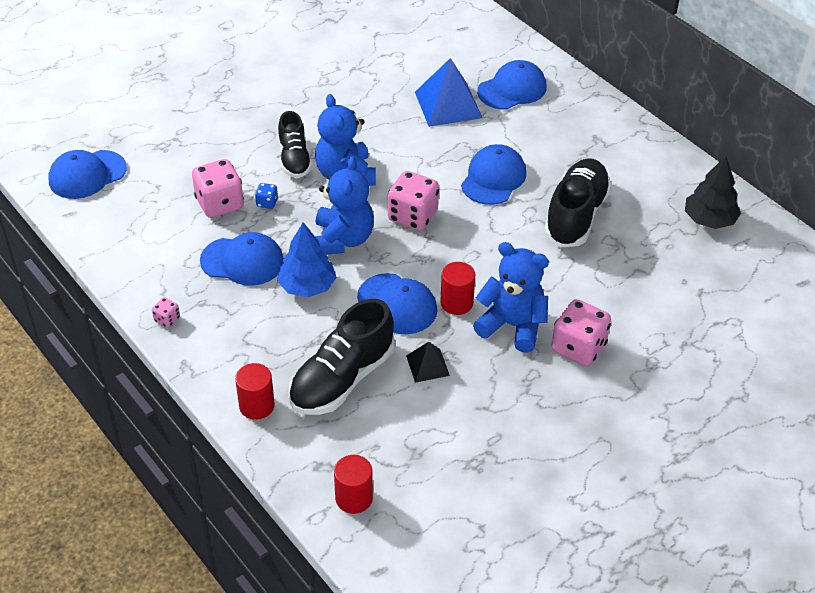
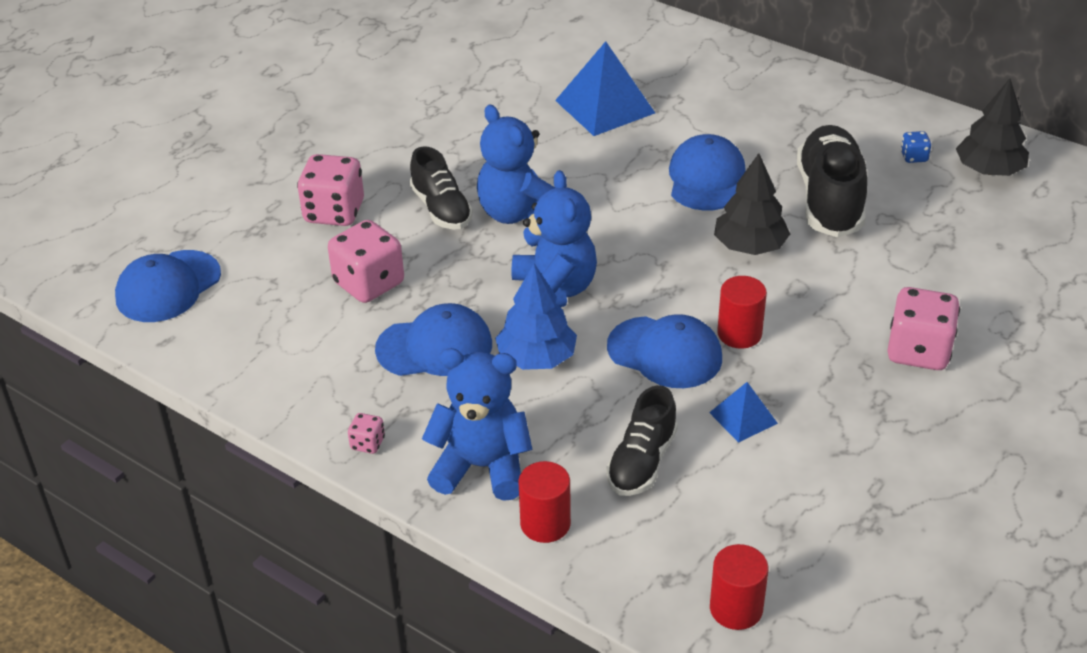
camera: 15 degrees left, 5 degrees down
(267, 203) = (431, 268): blue dice -> blue dice (914, 157)
(342, 379) = (642, 462): black shoe -> black shoe, size x0.63
(412, 216) = (629, 244): pink dice -> pink dice (334, 212)
(427, 365) = (743, 418): black pyramid -> blue pyramid
(498, 238) = (750, 246): none -> black tree
(512, 89) = (674, 74): blue cap -> none
(512, 326) = (823, 344): blue teddy bear -> blue teddy bear (482, 467)

